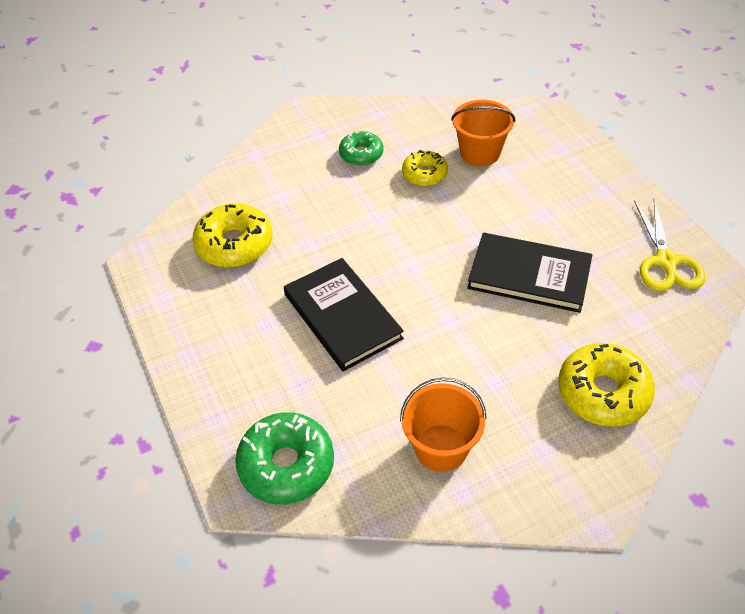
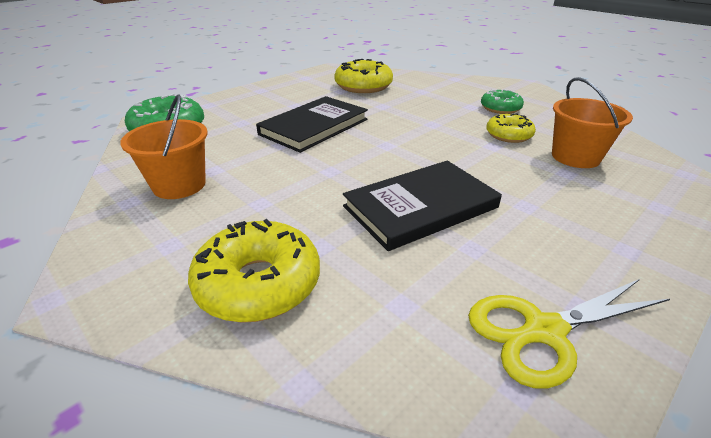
camera: 70 degrees right, 15 degrees down
(529, 275) = (420, 207): black book -> black book turned 60 degrees clockwise

